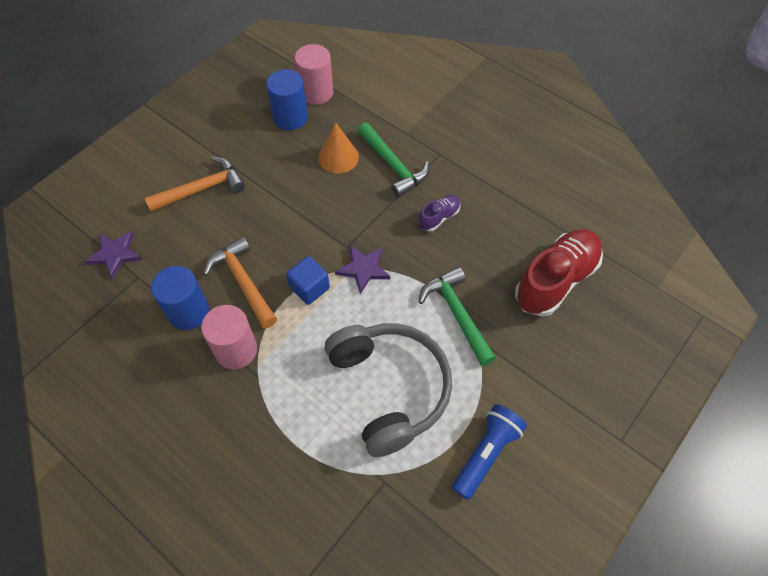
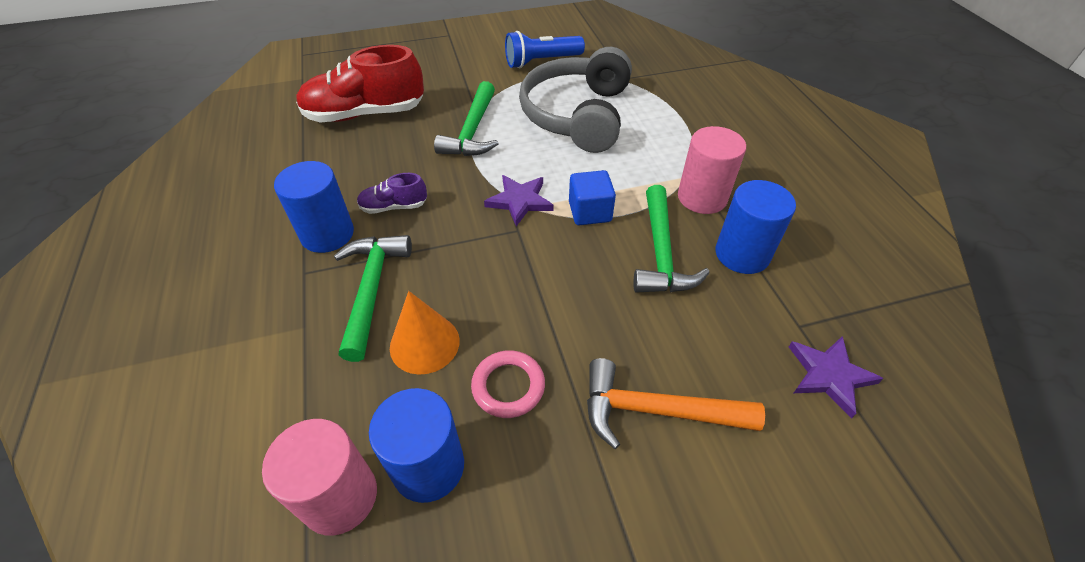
camera: 145 degrees left, 10 degrees down
(243, 282) = (661, 252): orange hammer -> green hammer
(281, 162) = (508, 386): none -> pink ring
(455, 179) = (327, 234): none -> blue cylinder

